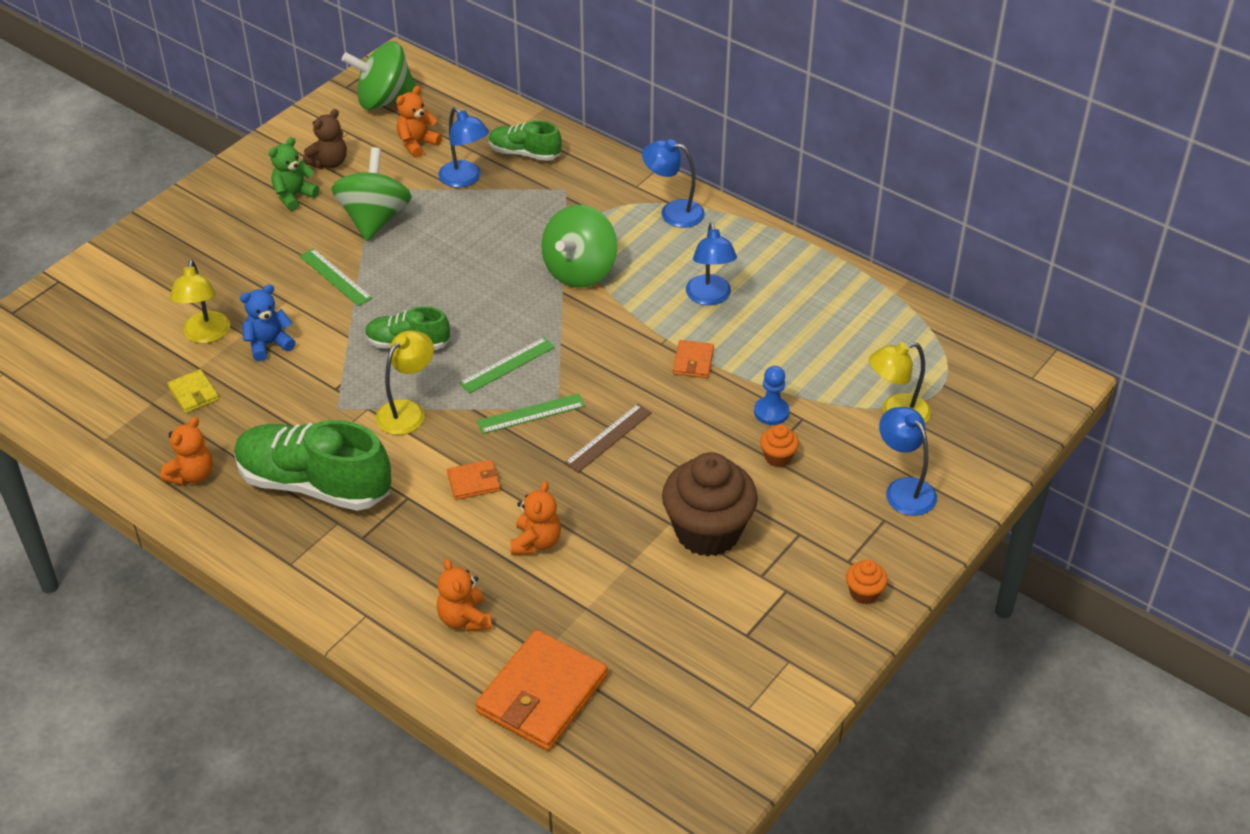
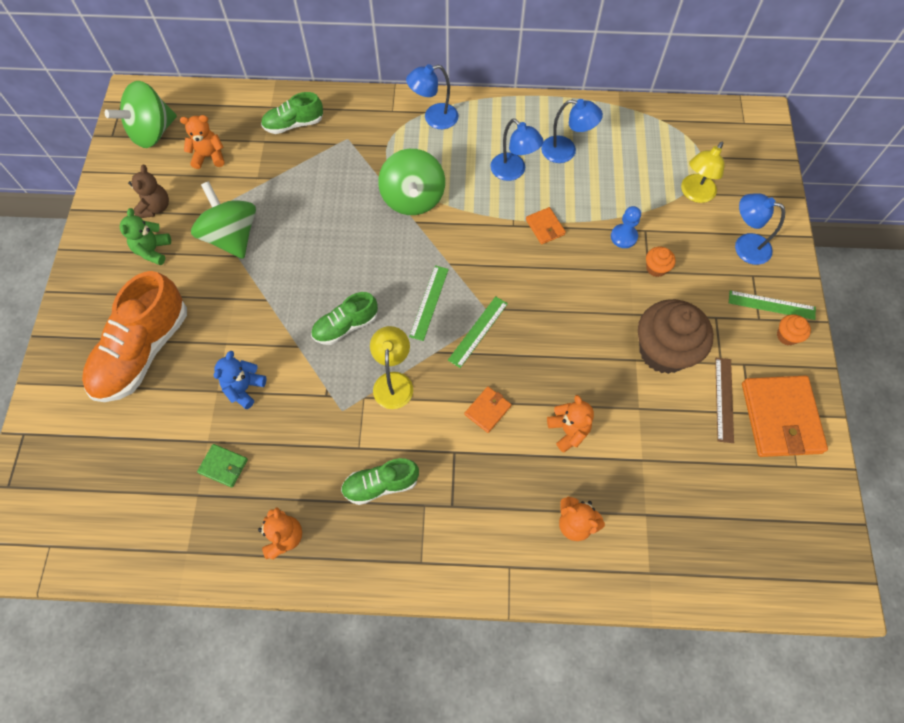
camera: 35 degrees left, 20 degrees up
(194, 393) = (223, 466): yellow wallet -> green wallet
(205, 335) = (188, 410): yellow lamp -> none
(210, 270) = (143, 351): none -> orange shoe
(314, 484) = (381, 485): green shoe -> green shoe, size x0.55
(335, 277) = (245, 301): green ruler -> green ruler (771, 305)
(417, 144) = (209, 156): orange teddy bear -> orange teddy bear turned 75 degrees clockwise
(465, 179) = (269, 167): blue lamp -> blue lamp (566, 151)
(542, 694) = (673, 546): orange wallet -> orange wallet (781, 417)
(608, 437) = (543, 319): brown ruler -> brown ruler (724, 399)

